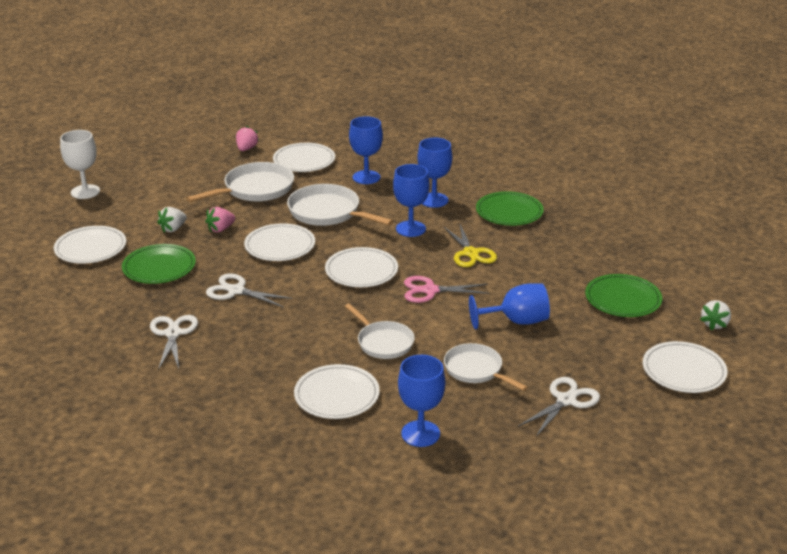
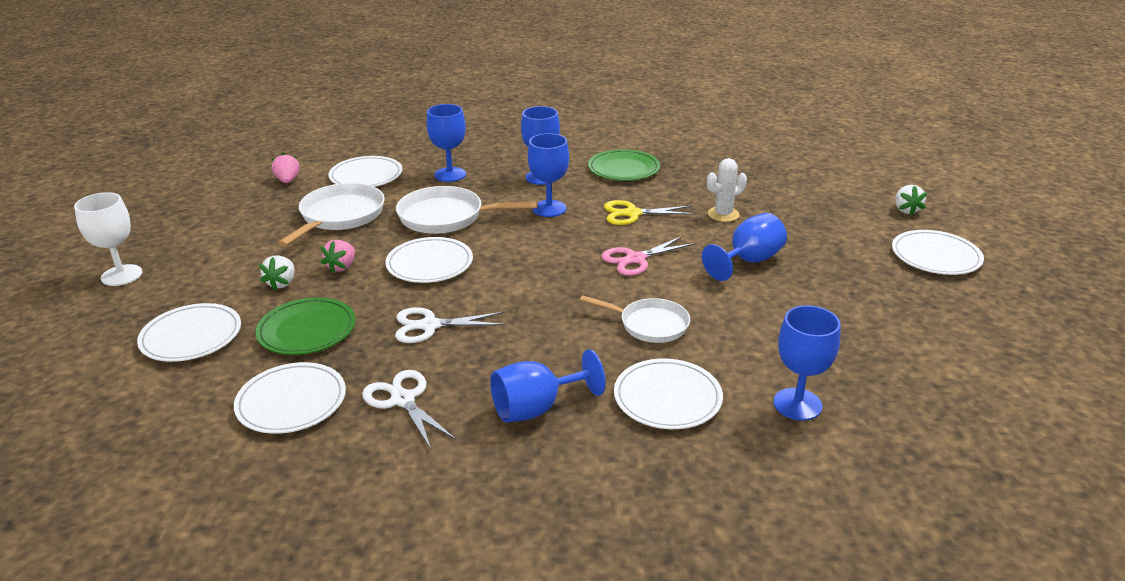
camera: 30 degrees left, 0 degrees up
(246, 369) = (536, 408): none -> blue goblet
(361, 271) = (545, 262): white plate -> white plate (291, 402)
(471, 253) = (632, 214): yellow scissors -> yellow scissors turned 135 degrees clockwise
(476, 370) = (769, 319): white pan -> none
(544, 277) = (723, 214): none -> white cactus
(566, 400) = (881, 318): white scissors -> none
(623, 299) = (811, 213): green plate -> none

